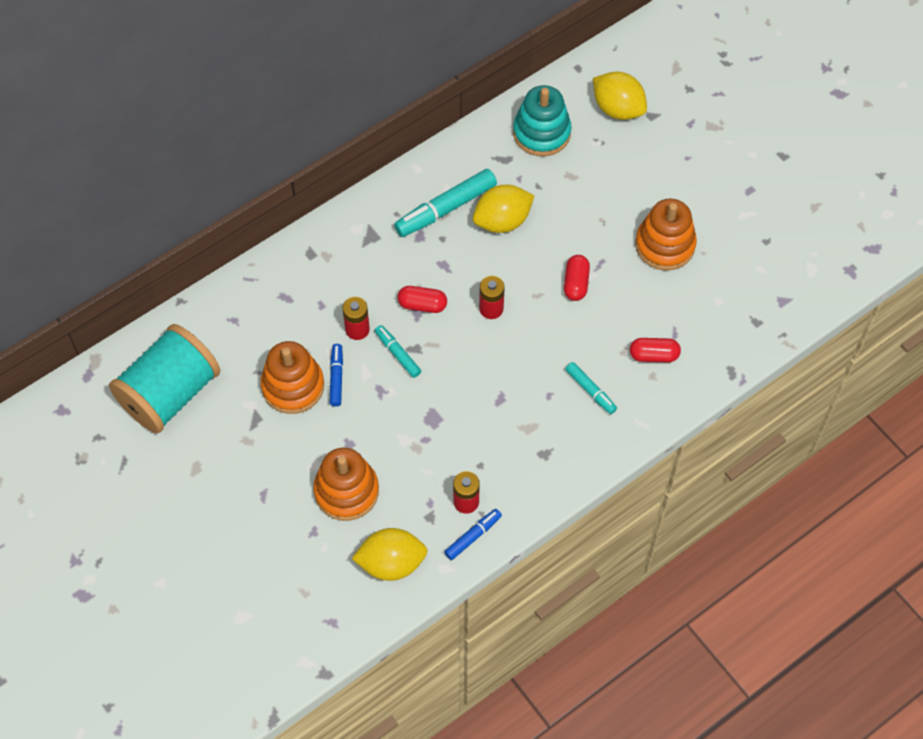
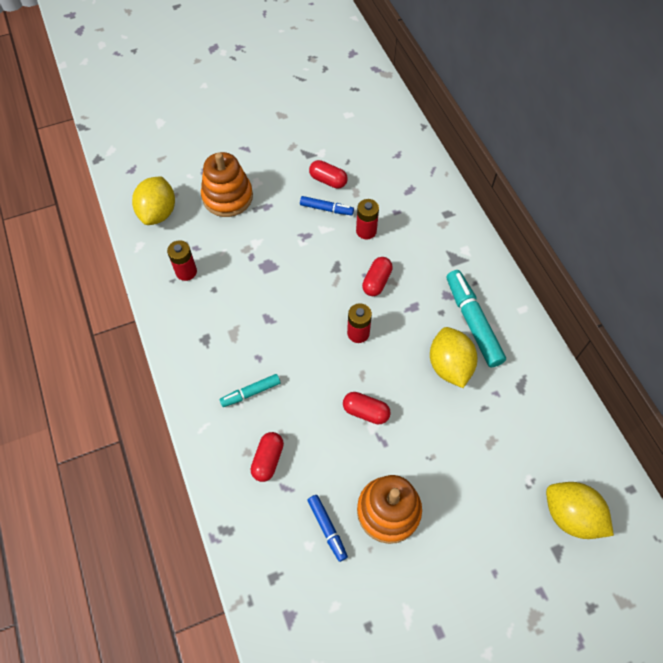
camera: 105 degrees right, 0 degrees up
(170, 393) = (346, 109): turquoise spool -> none
(293, 386) = (328, 180): orange stacking toy -> red capsule
(398, 354) = (334, 254): turquoise marker -> none
(473, 536) = (155, 269): blue marker -> blue marker (327, 528)
(541, 133) = (548, 428): turquoise stacking toy -> none
(618, 109) = (570, 515): yellow lemon -> yellow lemon turned 75 degrees clockwise

